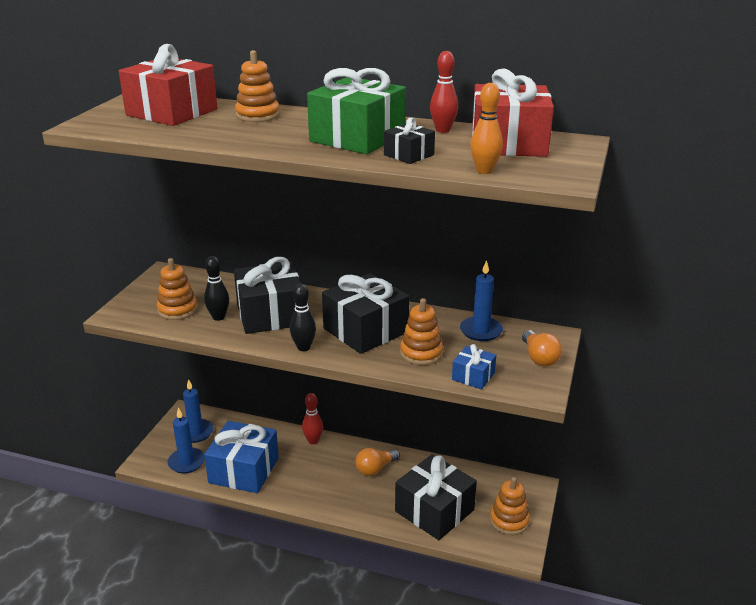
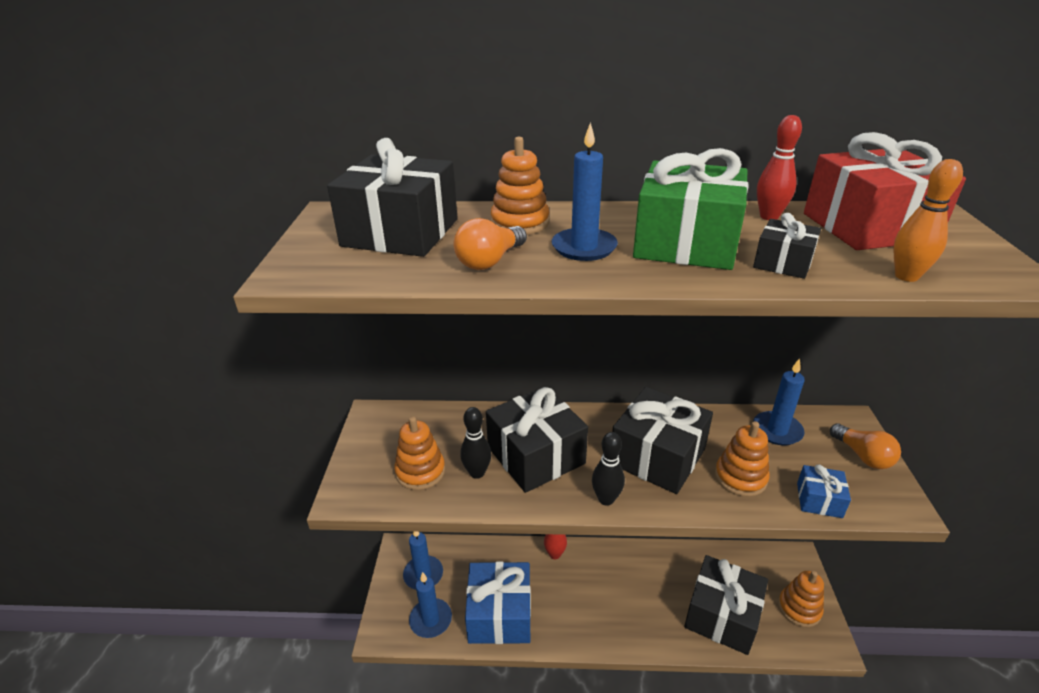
camera: 15 degrees left, 5 degrees up
(172, 112) = (400, 232): red gift -> black gift
(283, 133) = (584, 247): none -> blue candle
(375, 468) = (636, 575): orange light bulb -> orange light bulb (490, 261)

